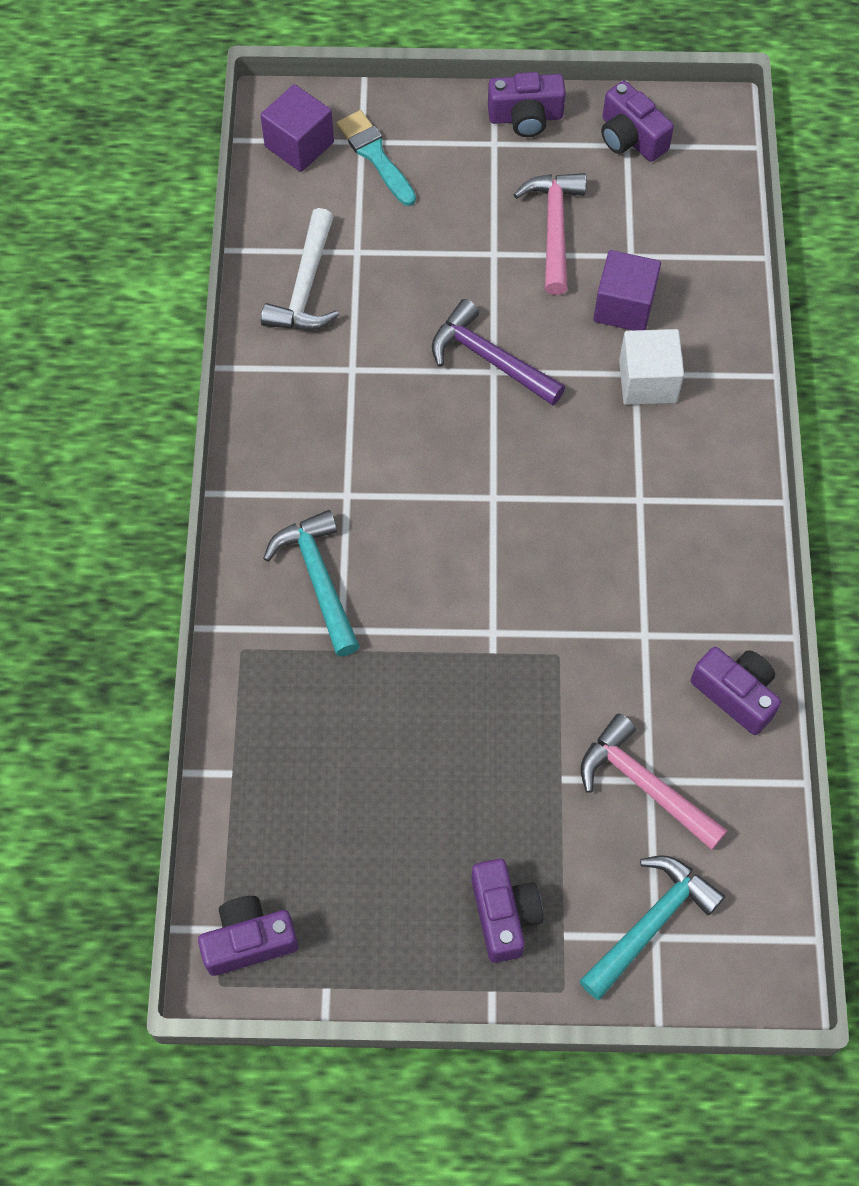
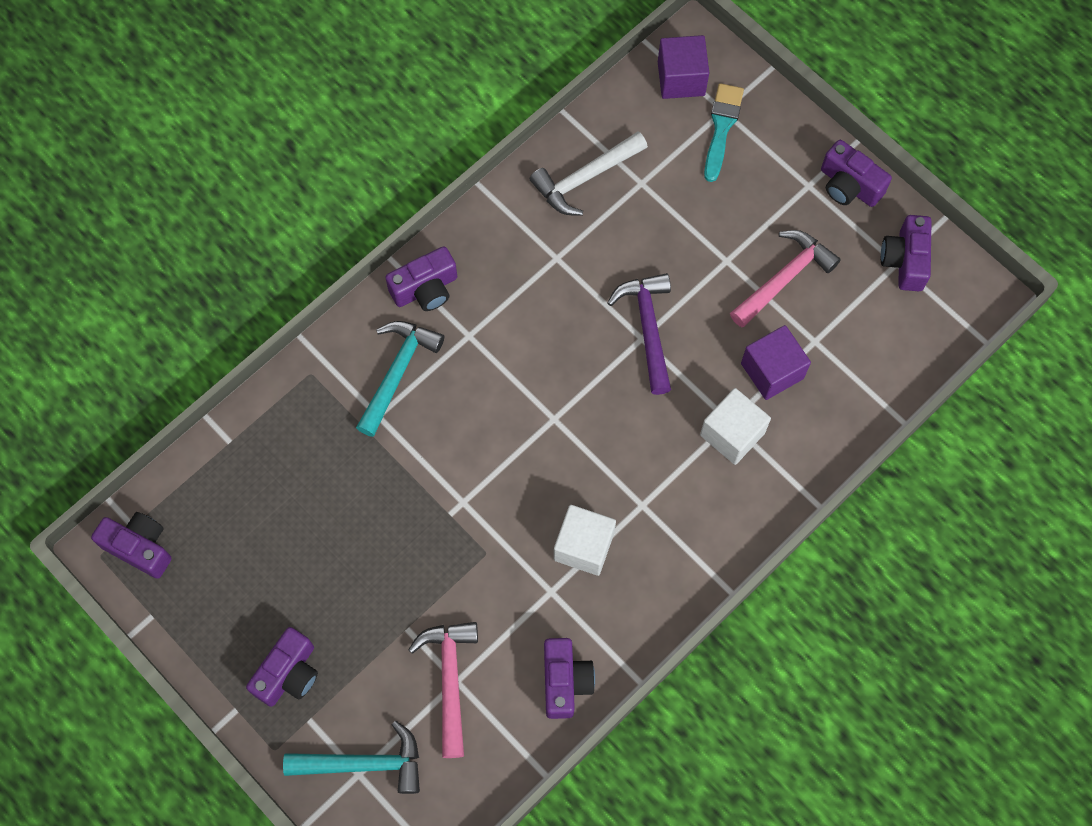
camera: 45 degrees right, 5 degrees up
(267, 490) = (425, 289): none -> purple camera
(630, 574) = (584, 546): none -> white cube

